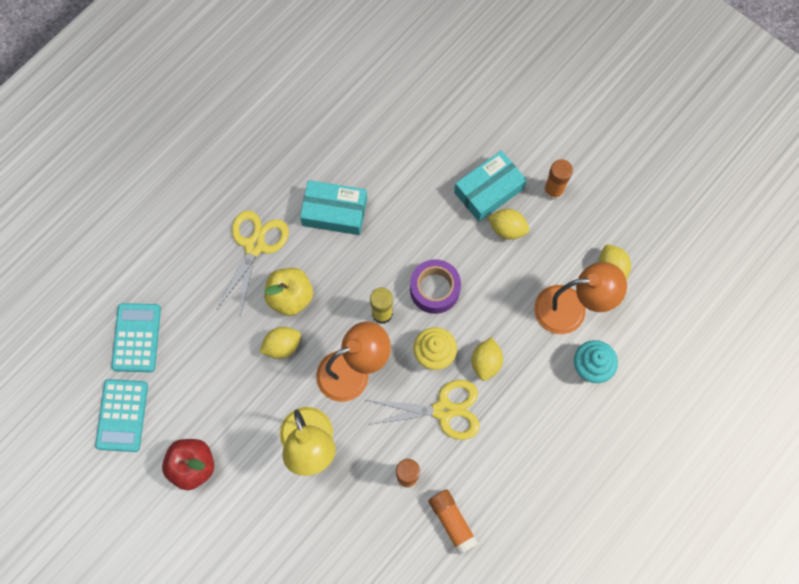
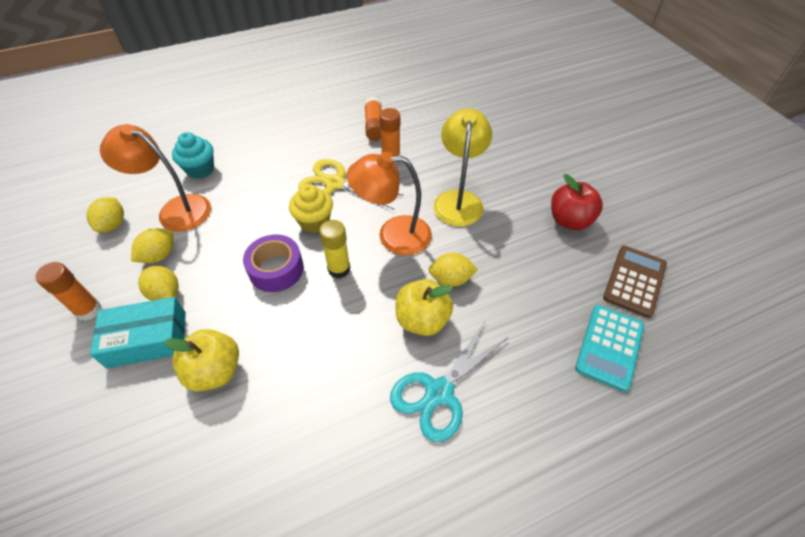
camera: 155 degrees left, 20 degrees down
(122, 415) = (634, 281): turquoise calculator -> brown calculator
(254, 246) = (439, 392): yellow scissors -> turquoise scissors
(334, 212) = (325, 391): turquoise box -> none
(421, 191) = (215, 371): none -> yellow apple
(486, 362) = (277, 200): yellow lemon -> yellow lemon (159, 255)

